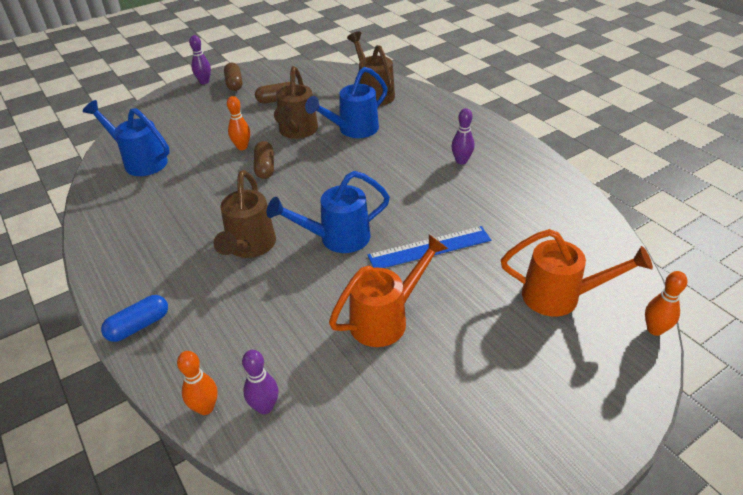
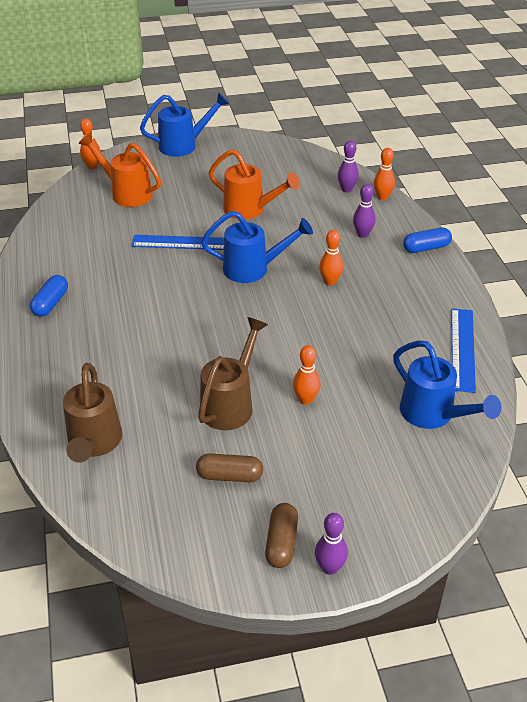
camera: 160 degrees left, 0 degrees up
(108, 215) = (463, 349): none -> blue ruler
(249, 247) = (330, 282): brown watering can -> orange bowling pin
(265, 167) = (288, 361): brown capsule -> none
(353, 130) = (163, 385): blue watering can -> blue watering can (184, 145)
(386, 319) = (250, 210): orange watering can -> orange watering can turned 135 degrees counterclockwise
(461, 161) = (86, 309): purple bowling pin -> purple bowling pin (362, 234)
(495, 157) = (50, 303): none -> blue capsule

